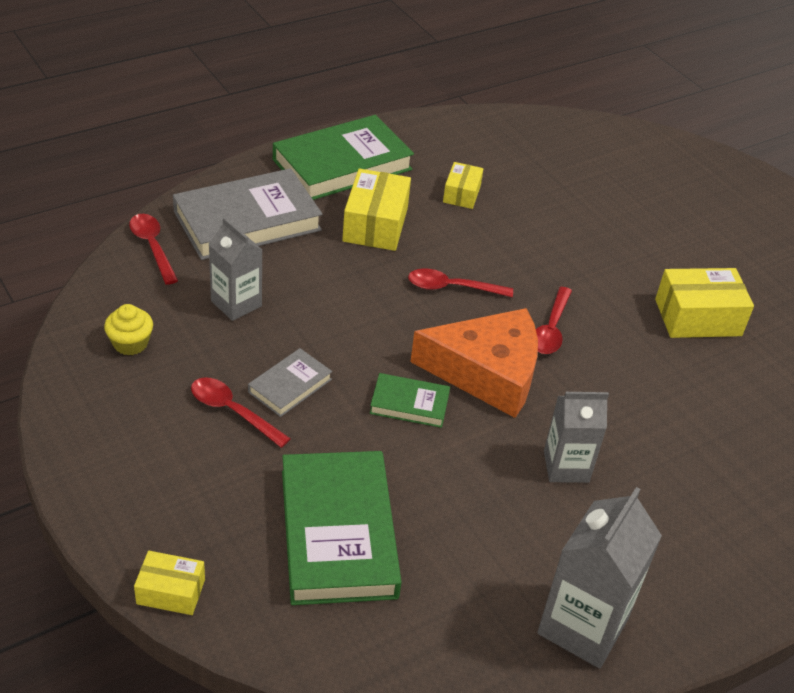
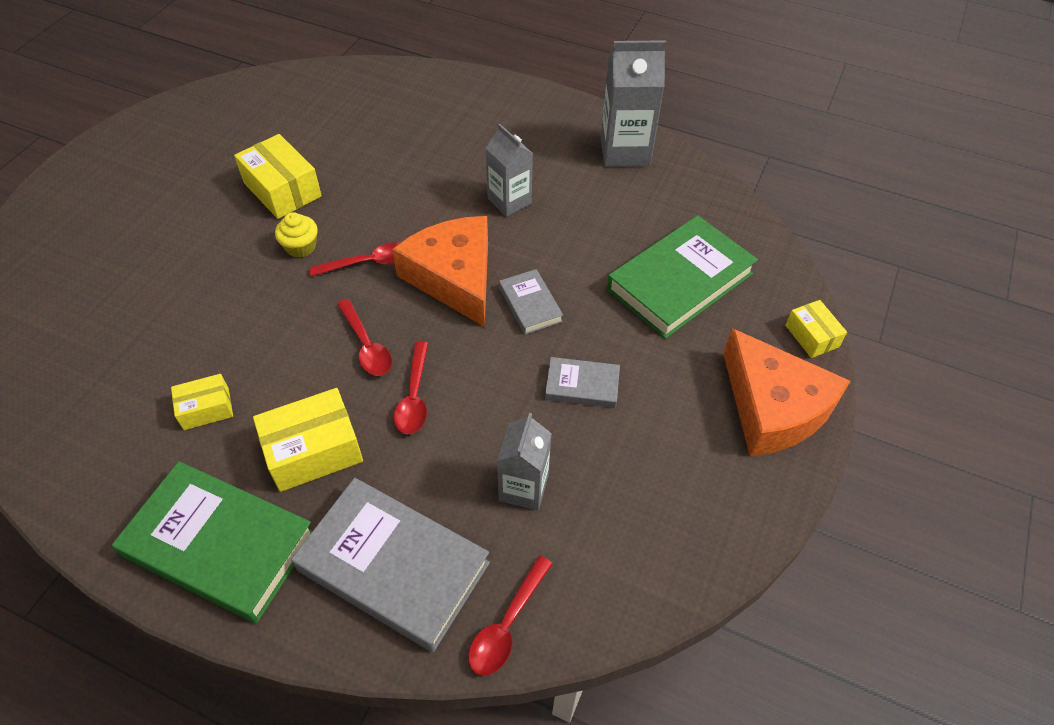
camera: 120 degrees left, 10 degrees up
(130, 343) = (646, 533): yellow cupcake -> yellow cupcake (301, 247)
(136, 496) = (773, 407): none -> orange cheese
(233, 411) = (643, 404): red spoon -> red spoon (414, 396)
(409, 404) = (530, 304): green book -> grey book

